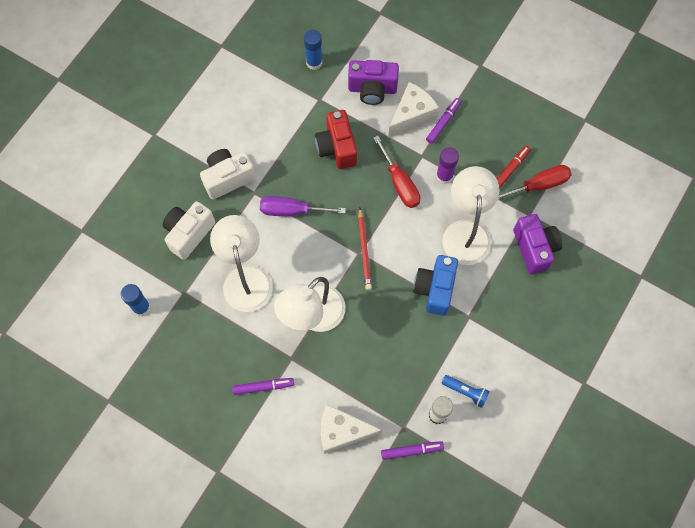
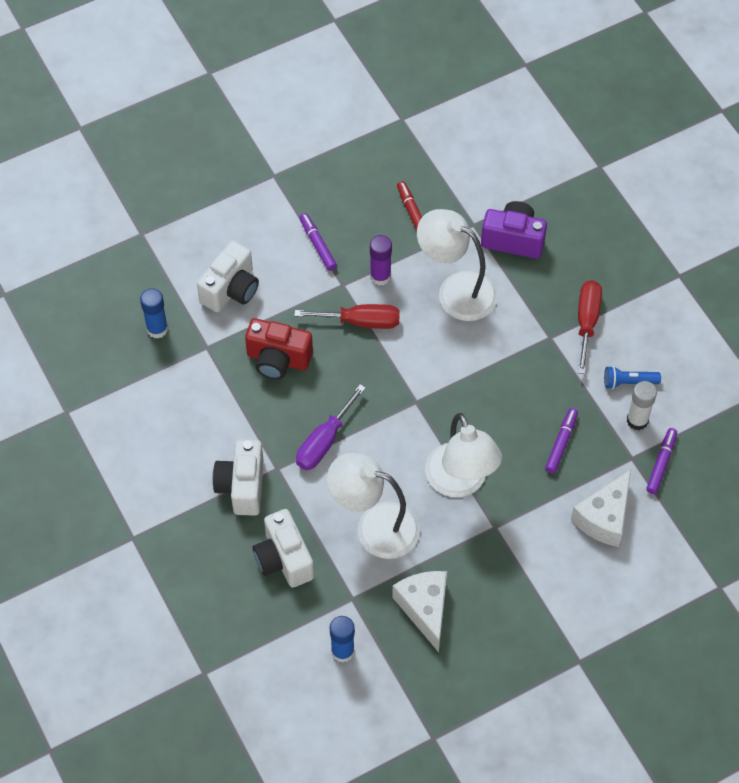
camera: 60 degrees left, 10 degrees down
(263, 387) = (511, 570): purple marker -> purple marker (561, 443)
(364, 250) = (416, 395): red pencil -> none
(372, 89) = (231, 290): purple camera -> white camera
(412, 115) = (288, 269): white cheese -> white cheese (425, 608)
(435, 289) = (501, 352): blue camera -> none
(466, 392) = (628, 382): blue flashlight -> blue flashlight turned 150 degrees counterclockwise
(539, 185) = (447, 198): red screwdriver -> red screwdriver (587, 322)

